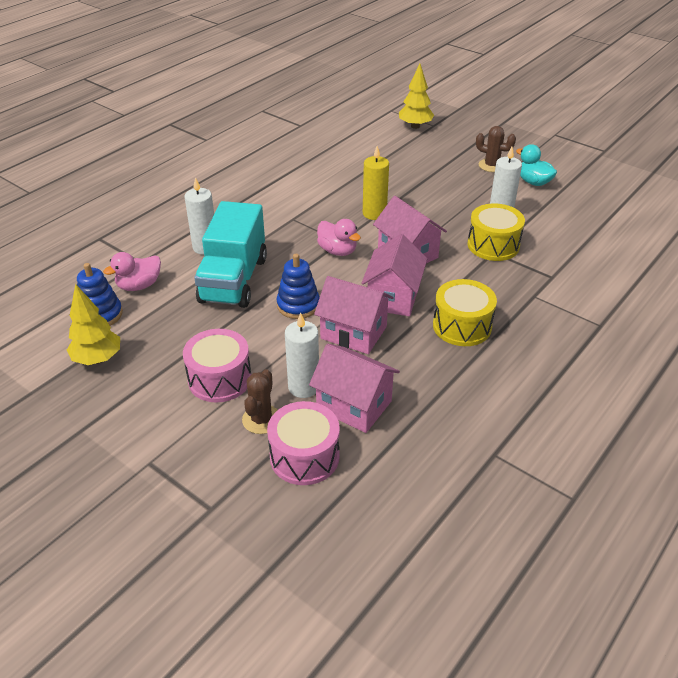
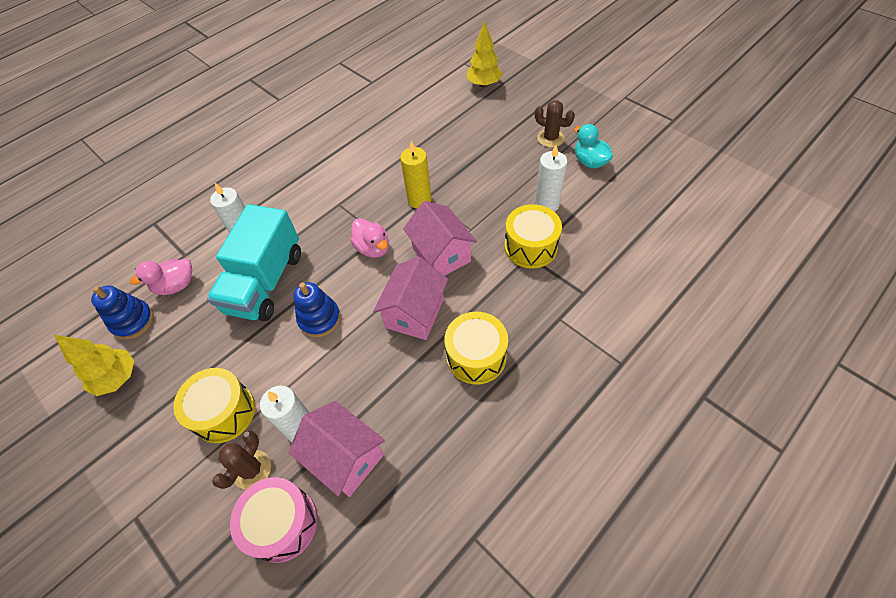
camera: 10 degrees right, 15 degrees up
(220, 379) = (224, 412): pink drum -> yellow drum
(353, 332) = (366, 358): pink house -> none

